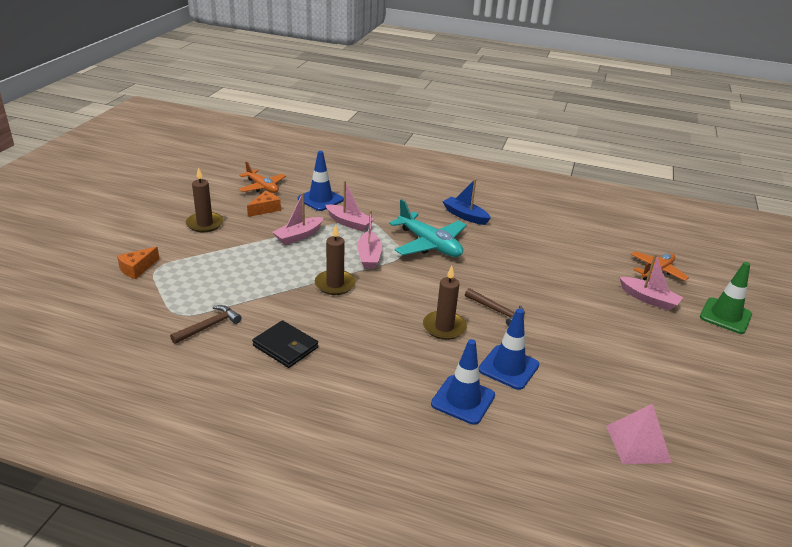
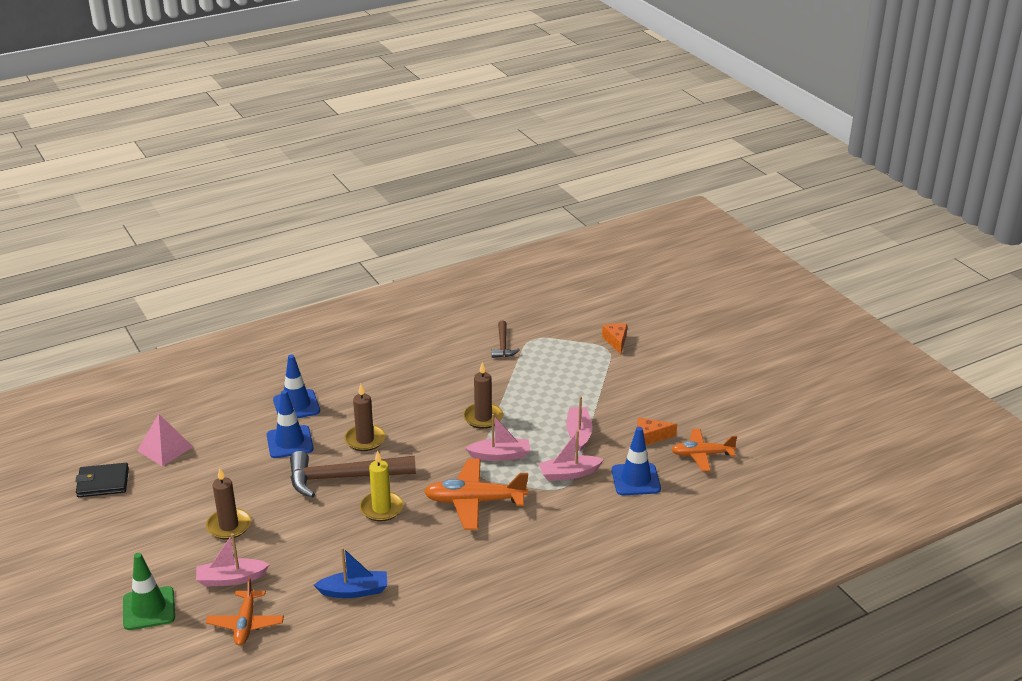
camera: 135 degrees right, 0 degrees up
(205, 224) = (656, 394): brown candle -> brown candle (229, 526)
(265, 209) = (650, 437): orange cheese -> orange cheese turned 90 degrees clockwise
(285, 346) = (441, 364): black wallet -> black wallet (103, 483)
(369, 256) = (500, 455): pink boat -> pink boat turned 135 degrees clockwise
(429, 244) = (474, 501): turquoise plane -> orange plane
(465, 216) = (493, 560): blue boat -> blue boat (354, 591)
(495, 276) = (381, 508): none -> yellow candle
(497, 311) = (344, 478): brown hammer -> brown hammer, size x1.92

